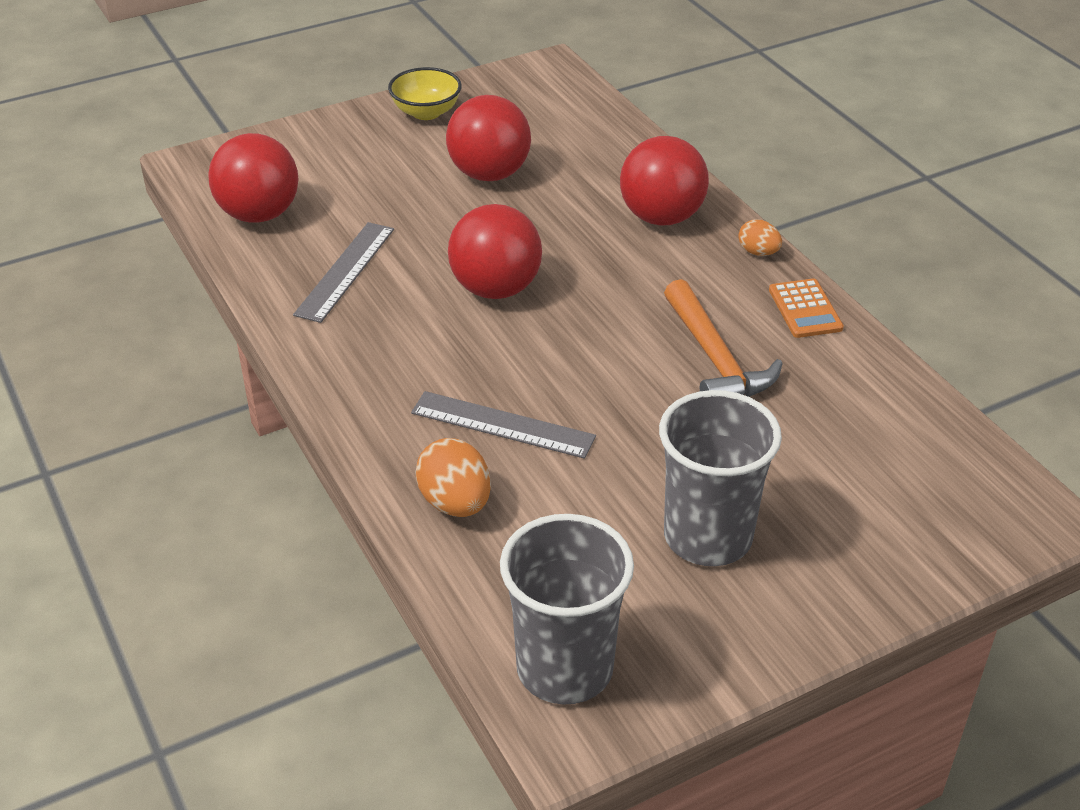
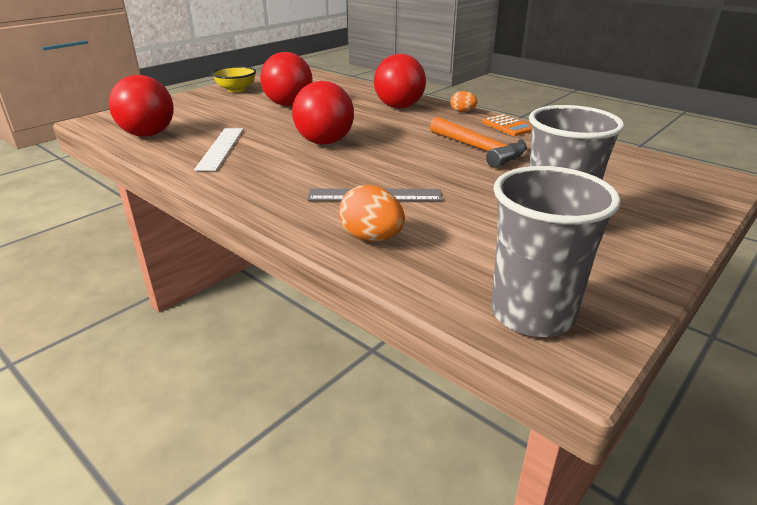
camera: 20 degrees left, 10 degrees down
(345, 271) = (221, 148): grey ruler -> white ruler

